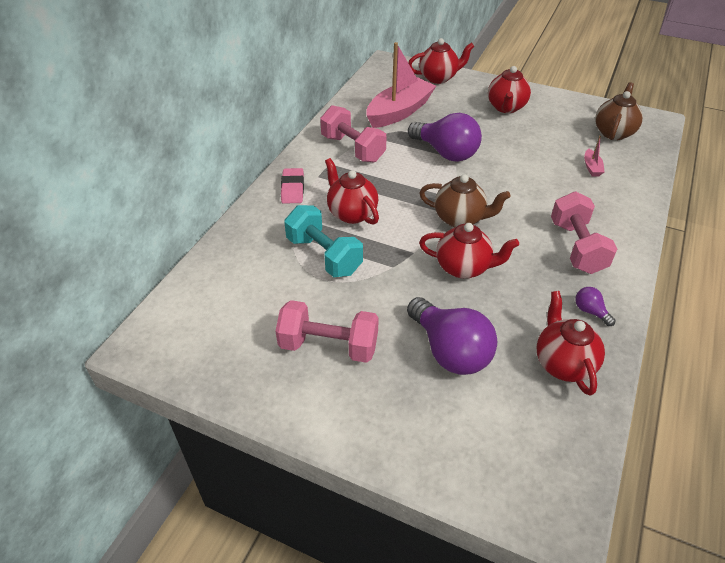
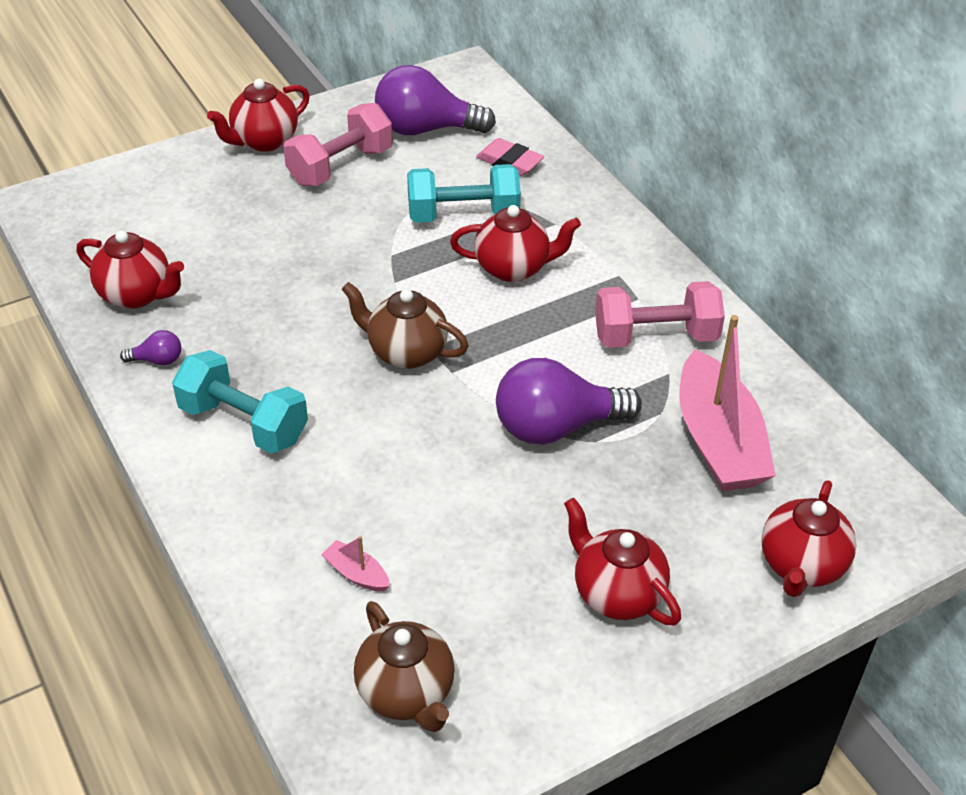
camera: 125 degrees right, 0 degrees up
(292, 189) = (611, 243): pink eraser -> pink eraser (509, 162)
(450, 351) = (243, 233): purple light bulb -> purple light bulb (425, 129)
(460, 219) = (406, 352): brown teapot -> brown teapot turned 60 degrees clockwise
(463, 267) = (328, 305): red teapot -> red teapot (264, 141)
(577, 247) = (244, 423): pink dumbbell -> turquoise dumbbell

